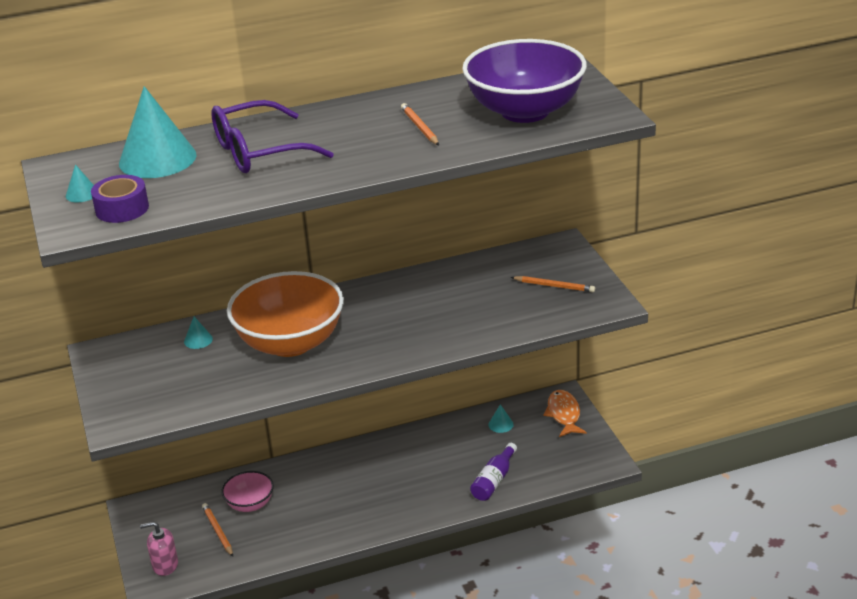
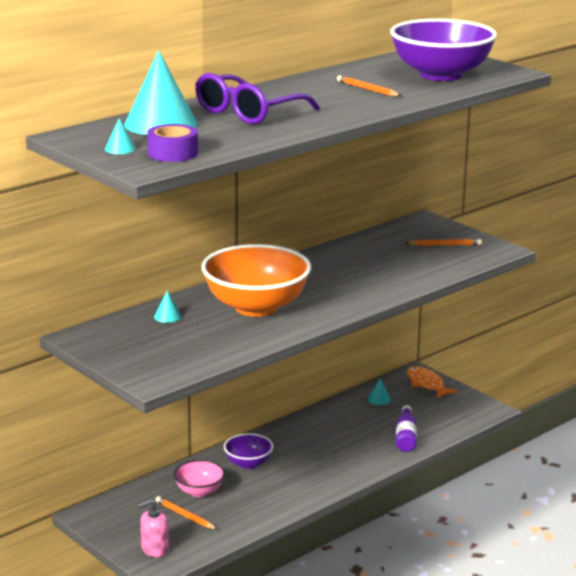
camera: 25 degrees left, 10 degrees down
(317, 480) = (248, 463): none -> purple bowl

